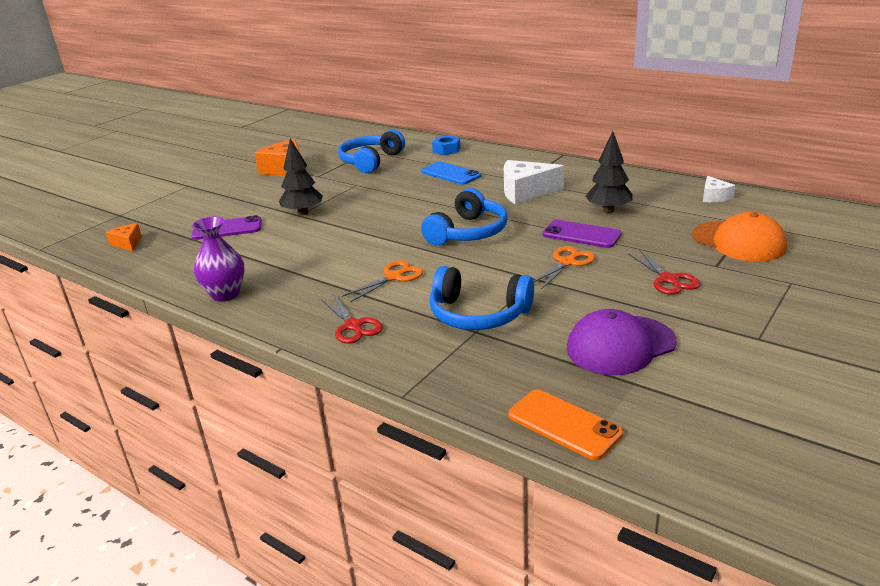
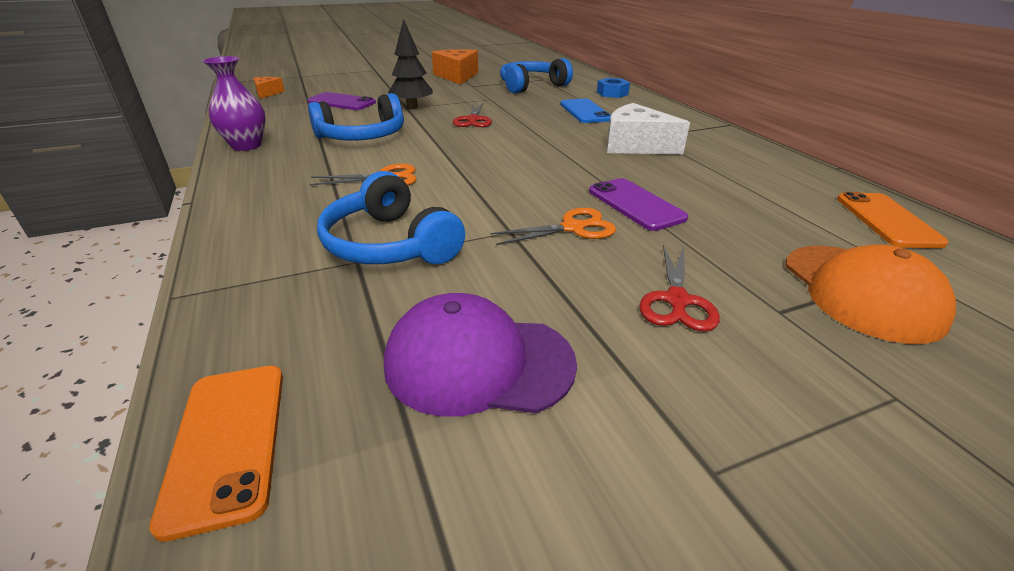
camera: 30 degrees right, 5 degrees up
(353, 326) = (272, 207): red scissors -> red scissors (473, 120)
(468, 232) = (517, 163): blue headphones -> blue headphones (362, 136)
(608, 210) = (707, 190): black tree -> none
(714, 197) = (887, 220): white cheese -> orange phone

